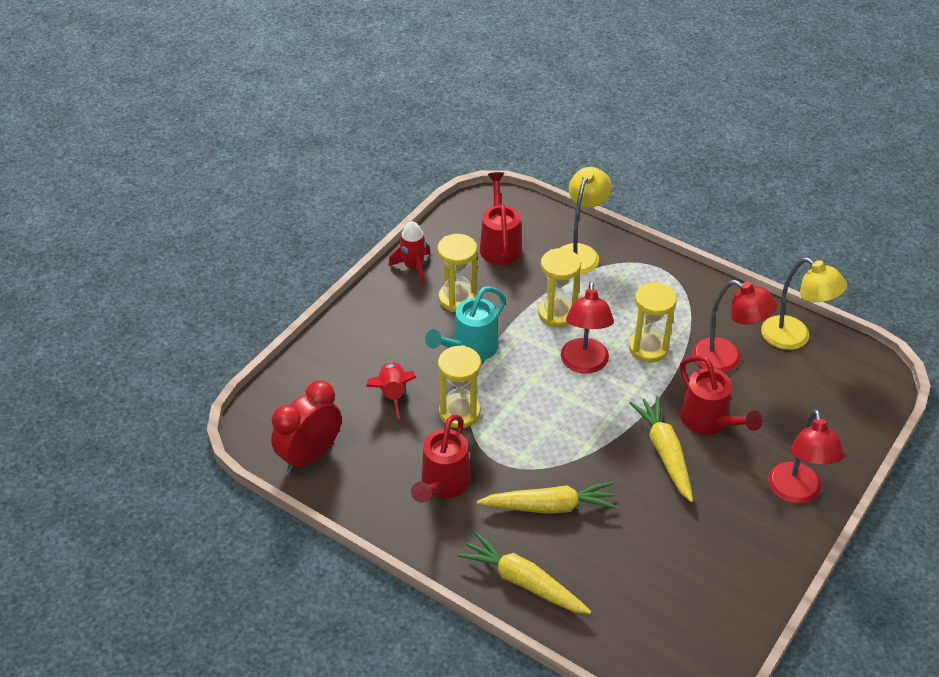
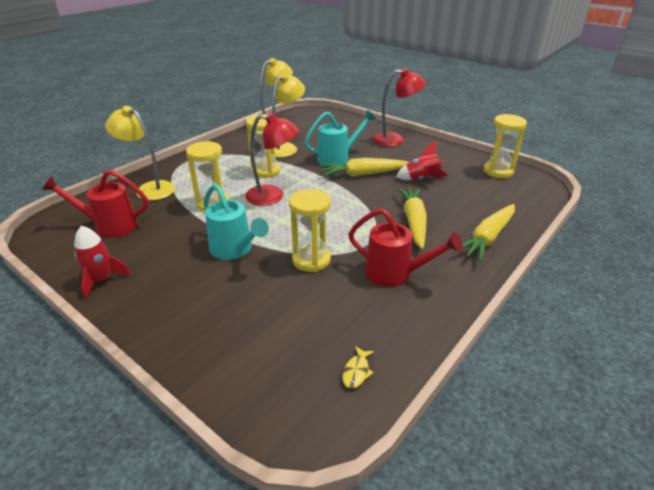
camera: 85 degrees left, 10 degrees down
(310, 455) = (356, 372): red clock -> yellow fish
(392, 394) = (278, 302): red rocket -> red rocket (421, 179)
(457, 299) = (166, 254): yellow hourglass -> yellow hourglass (498, 171)
(709, 421) = (337, 158): red watering can -> turquoise watering can
(726, 360) = (285, 147): red lamp -> yellow lamp

